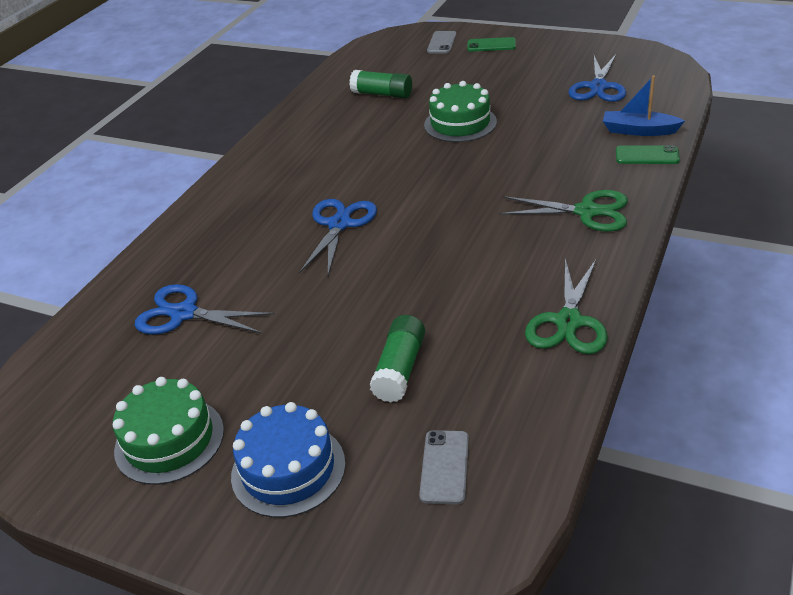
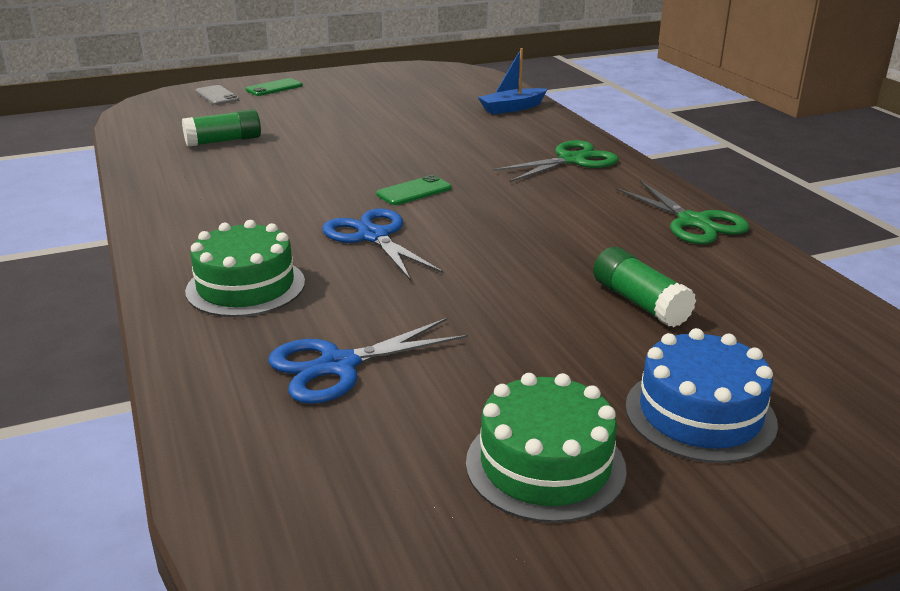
camera: 50 degrees left, 10 degrees down
(444, 467) = (801, 341): grey phone -> none
(460, 123) = (350, 140): green cake -> green cake (246, 286)
(598, 87) = (428, 92): blue scissors -> none
(647, 155) = (547, 119): green phone -> green phone (414, 191)

